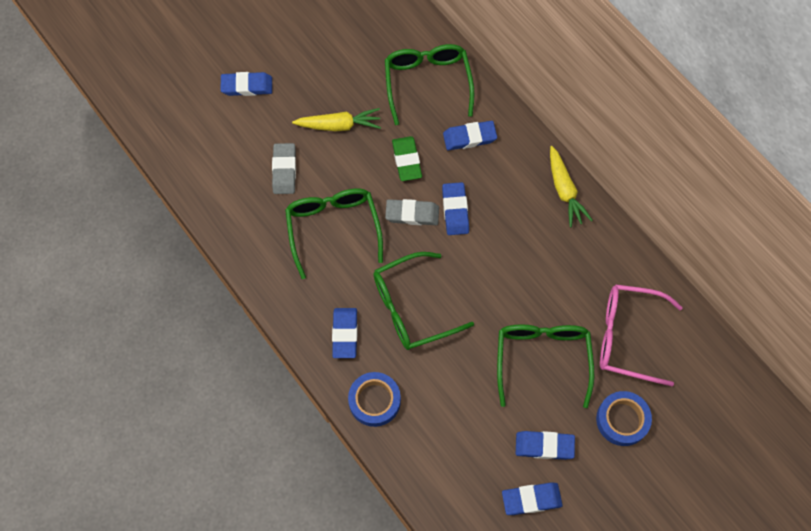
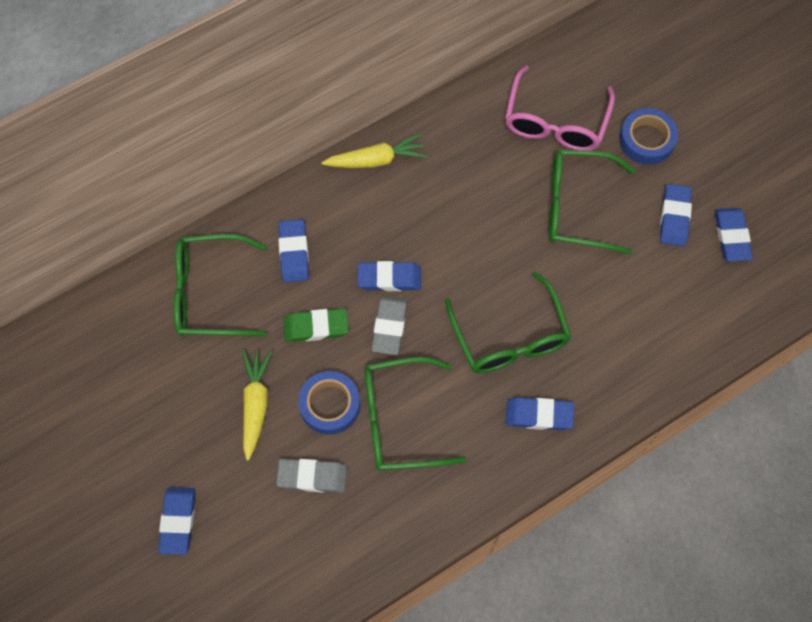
camera: 85 degrees left, 0 degrees up
(374, 401) = (621, 387): blue tape -> blue tape (330, 405)

